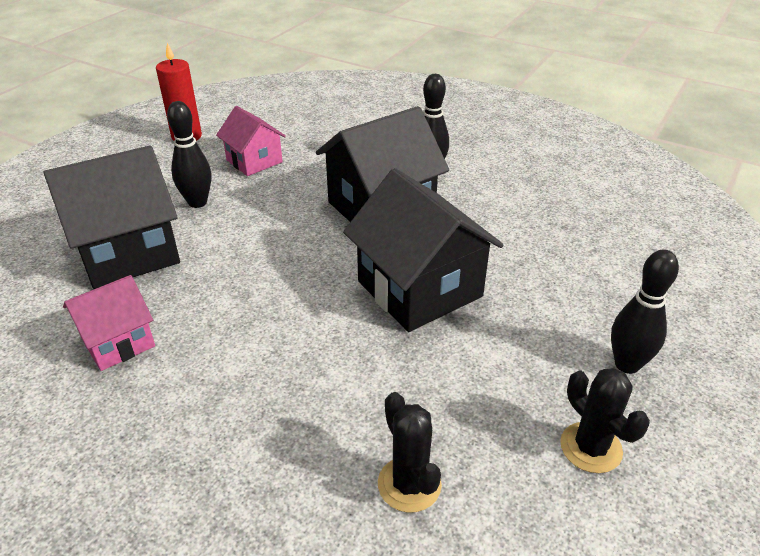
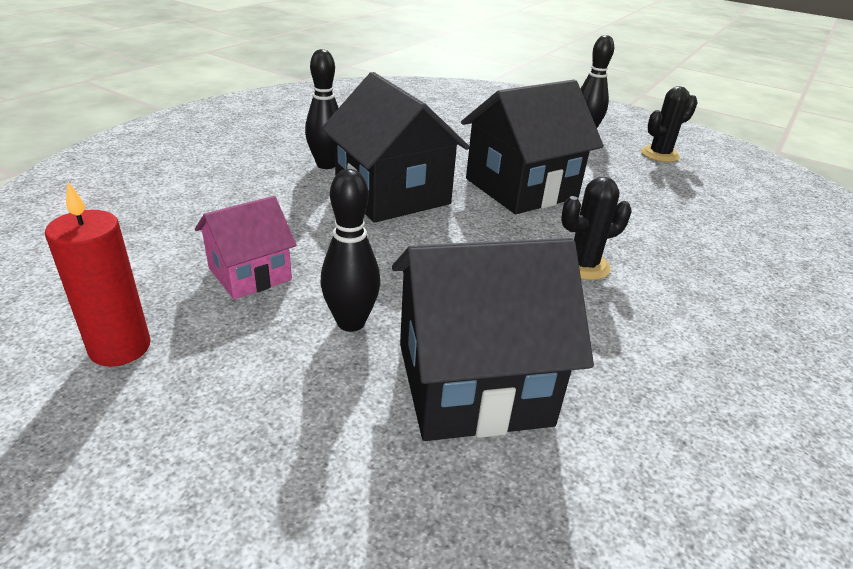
camera: 90 degrees left, 5 degrees down
(118, 342) = (653, 369): pink house -> none
(128, 252) = (472, 383): black house -> black house turned 75 degrees counterclockwise
(409, 484) = (726, 211): black cactus -> black cactus (583, 265)

